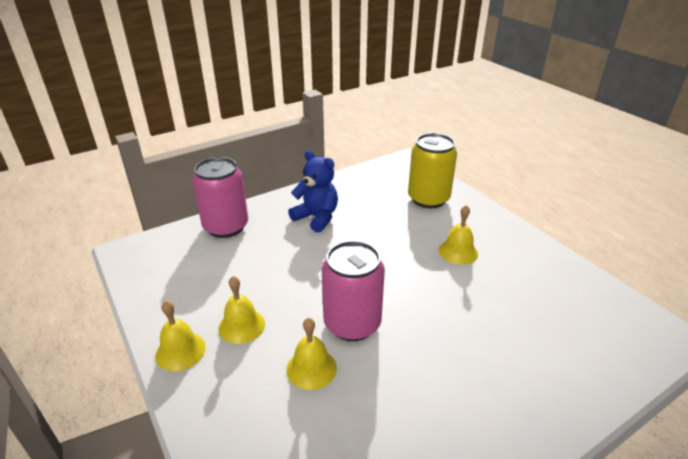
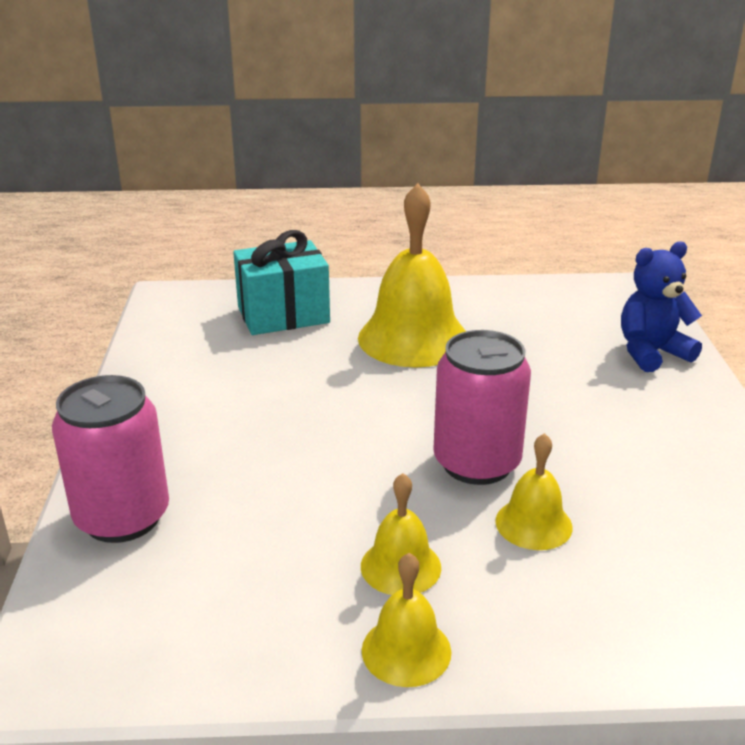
camera: 60 degrees left, 5 degrees down
(316, 218) = (214, 417): blue teddy bear -> blue teddy bear (651, 353)
(428, 199) = (283, 315): yellow can -> turquoise gift
(458, 251) = (413, 338): yellow bell -> yellow bell, size x1.96

